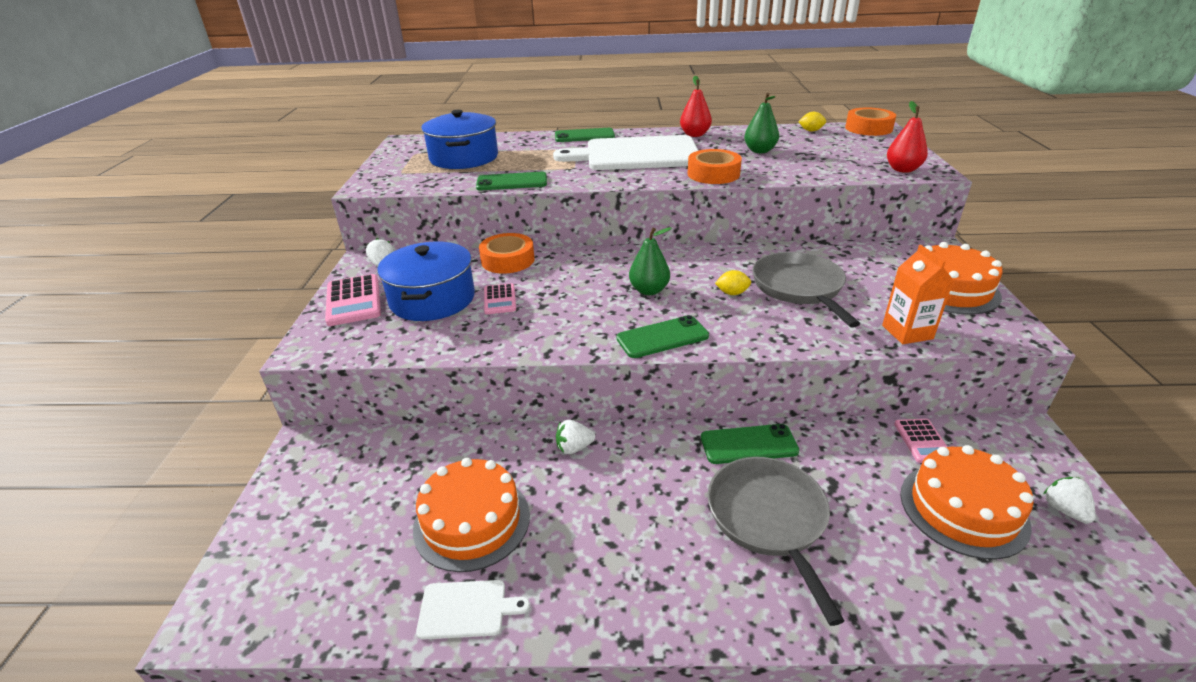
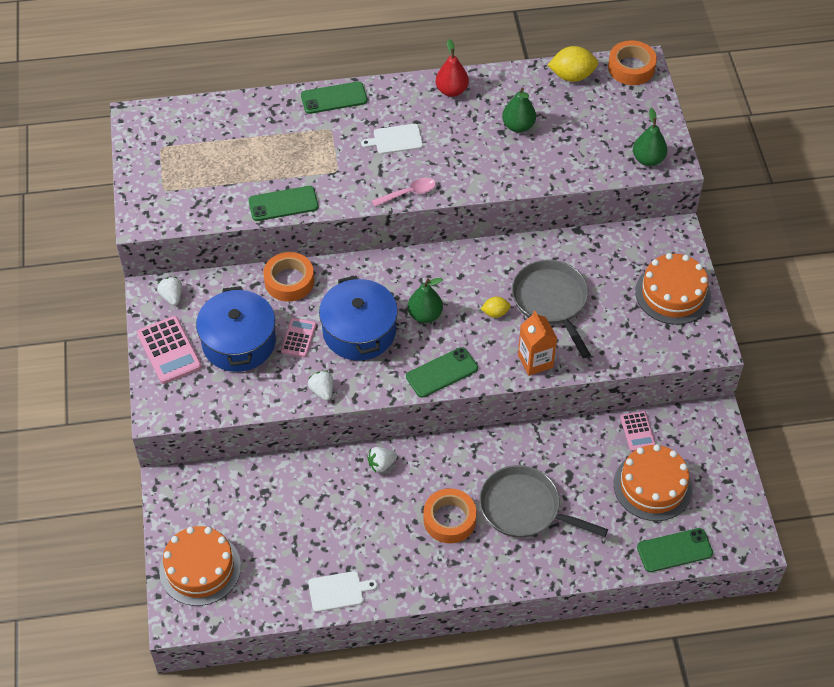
camera: 10 degrees left, 20 degrees up
(464, 158) = (218, 155): blue pot -> blue pot (359, 331)
(472, 521) = (322, 533): orange cake -> orange cake (200, 568)
(500, 299) = (298, 338): pink calculator -> pink calculator turned 150 degrees counterclockwise
(636, 154) = (395, 139): white cutting board -> white cutting board, size x0.42
(643, 180) = (409, 193): none -> pink spoon
(713, 174) = (474, 177): orange tape -> orange tape (449, 519)
(748, 444) = (511, 448): green phone -> green phone (674, 550)
(769, 519) = (524, 508): grey pan -> grey pan turned 45 degrees counterclockwise
(811, 131) = (572, 76): yellow lemon -> yellow lemon, size x1.78
(902, 170) = (648, 159): red pear -> green pear
(907, 332) = (629, 350): orange carton -> orange carton (535, 361)
(1064, 510) = (717, 479): white strawberry -> white strawberry (322, 391)

